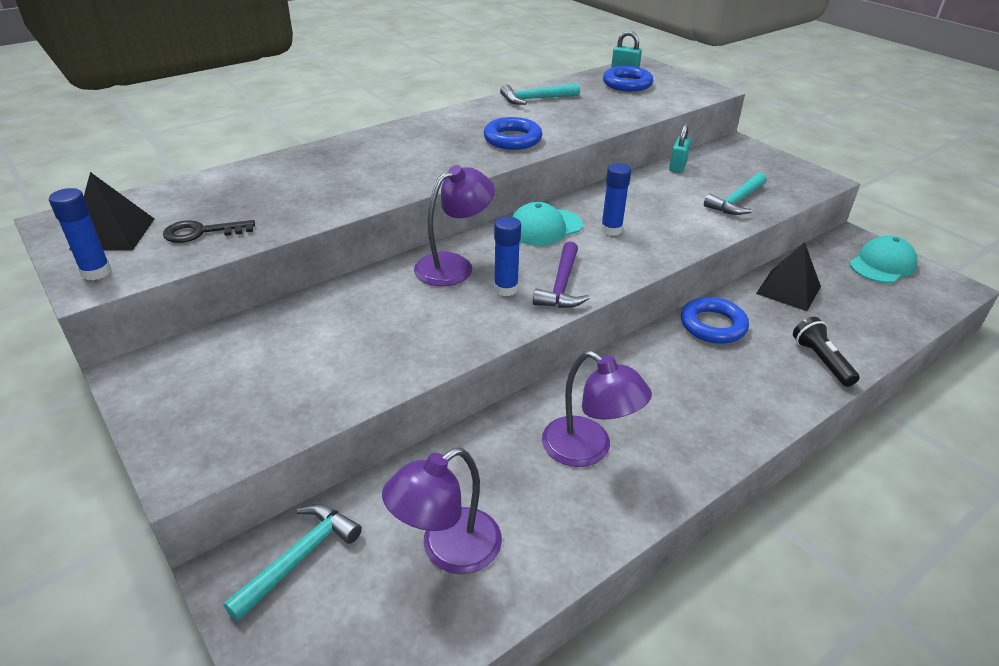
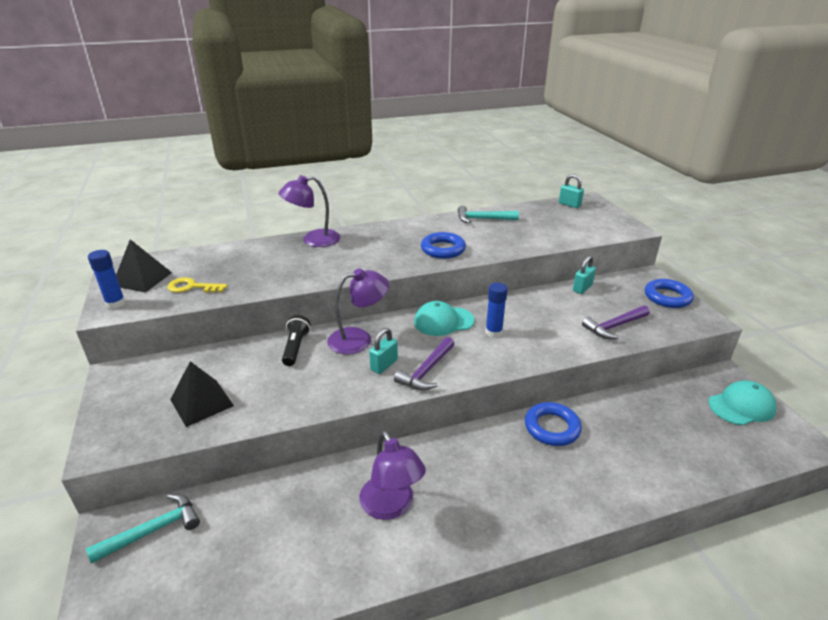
camera: 20 degrees right, 5 degrees down
(201, 232) = (192, 287): black key -> yellow key
(448, 550) = (248, 555): purple lamp -> purple lamp (313, 240)
(506, 289) = (384, 365): blue glue stick -> turquoise padlock
(627, 84) = (564, 215): blue ring -> blue ring (667, 297)
(736, 201) = (614, 326): turquoise hammer -> purple hammer
(788, 290) = (637, 411): black pyramid -> black pyramid (202, 402)
(821, 360) = (630, 481): black flashlight -> black flashlight (296, 347)

